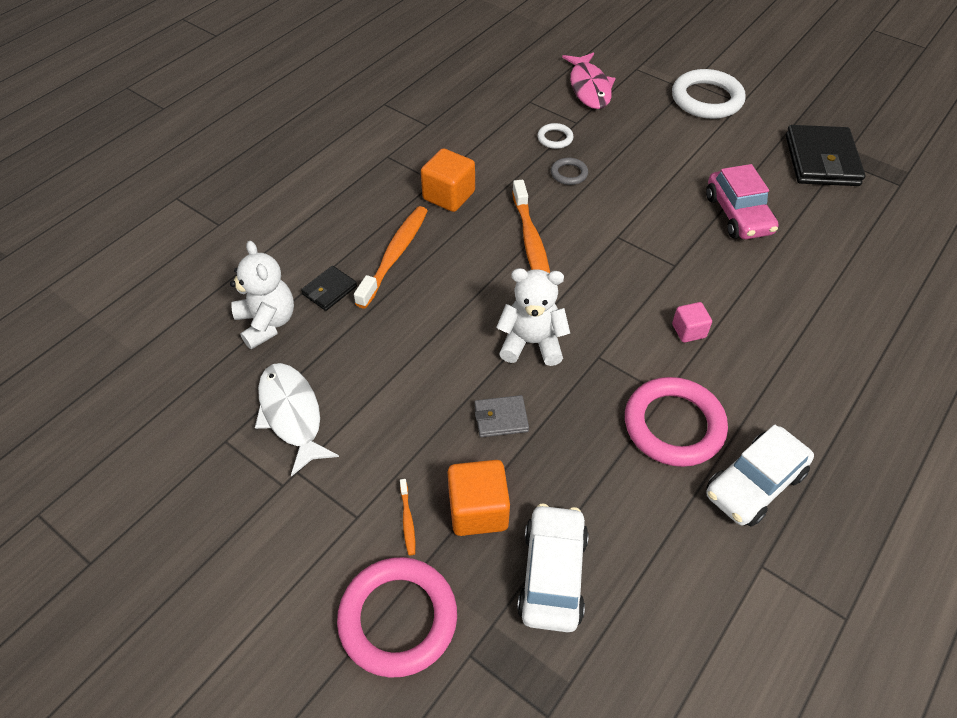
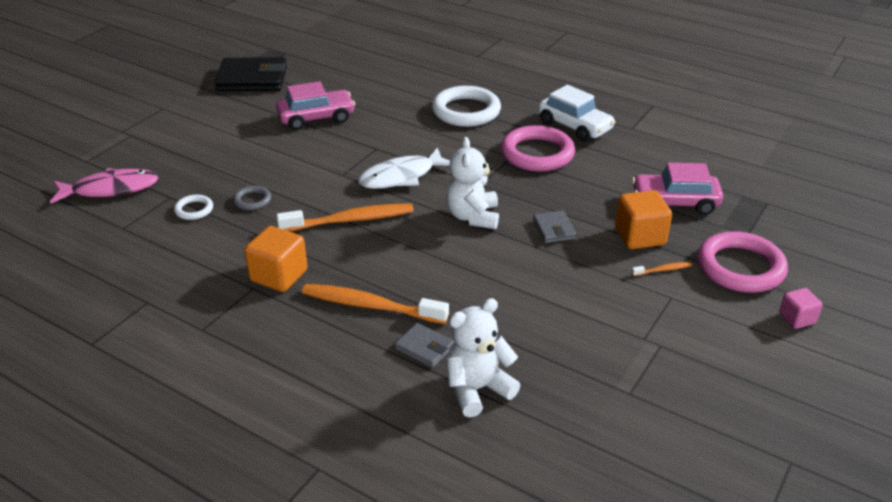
camera: 95 degrees left, 15 degrees down
(292, 415) = (586, 351): white fish -> white fish (401, 177)
(329, 290) = (424, 348): black wallet -> grey wallet
(552, 574) = (674, 202): white car -> pink car
(688, 331) = (447, 144): pink cube -> pink cube (797, 318)
(706, 99) = (152, 124): white ring -> white ring (466, 111)

